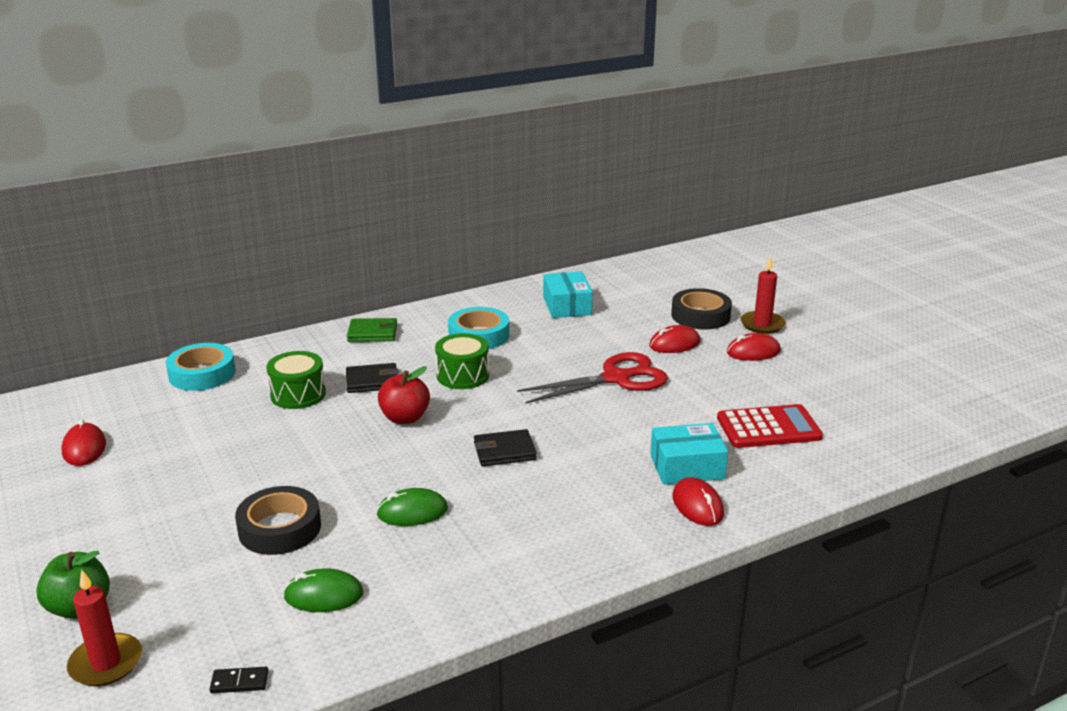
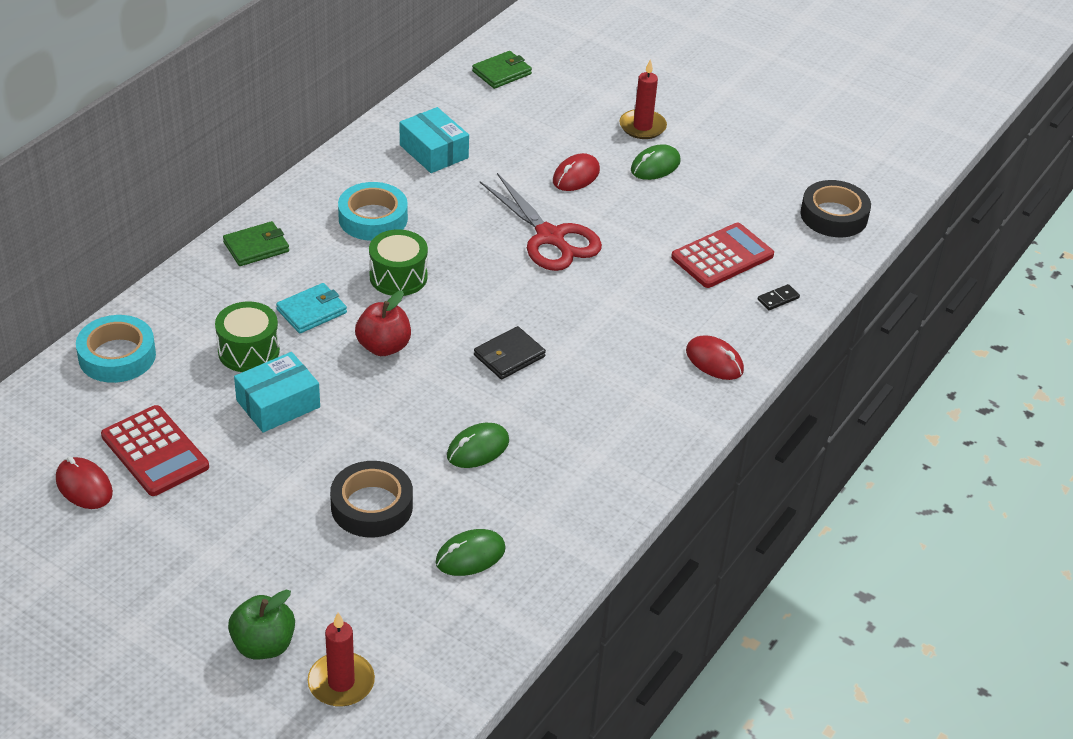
camera: 30 degrees left, 15 degrees up
(159, 440) = (155, 451): none -> red calculator
(239, 682) = (469, 654): black domino -> black domino (778, 299)
(372, 381) = (311, 311): black wallet -> turquoise wallet
(616, 378) = (550, 237): red scissors -> red scissors turned 105 degrees clockwise
(666, 271) = (502, 73): none -> green wallet
(687, 467) = (680, 322): turquoise box -> turquoise box (278, 404)
(700, 316) = (577, 130): black tape -> black tape (834, 215)
(753, 352) = (655, 166): red mouse -> green mouse

